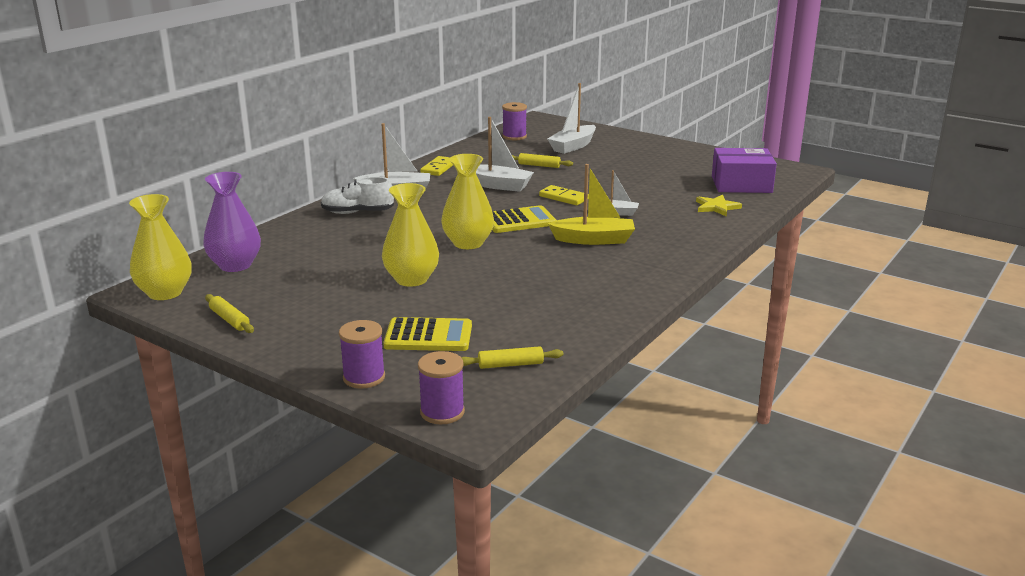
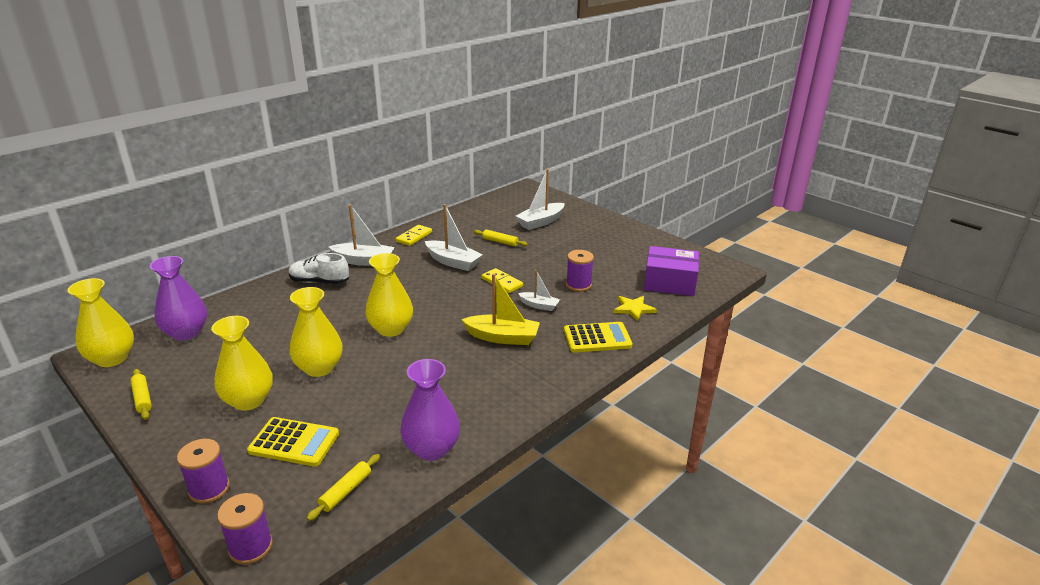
camera: 10 degrees right, 5 degrees up
(352, 310) = (248, 400): none -> yellow vase
(510, 364) = (345, 491): yellow rolling pin -> yellow rolling pin turned 60 degrees counterclockwise
(514, 137) = (496, 206): purple spool -> purple spool (578, 285)
(519, 221) = (449, 306): yellow calculator -> yellow calculator (597, 338)
(577, 327) = (431, 449): none -> purple vase

